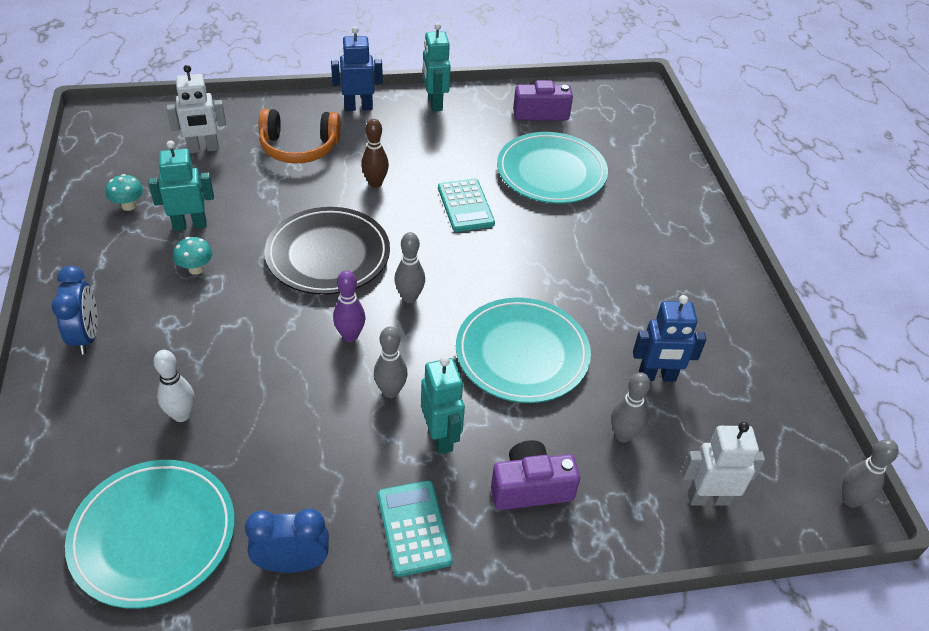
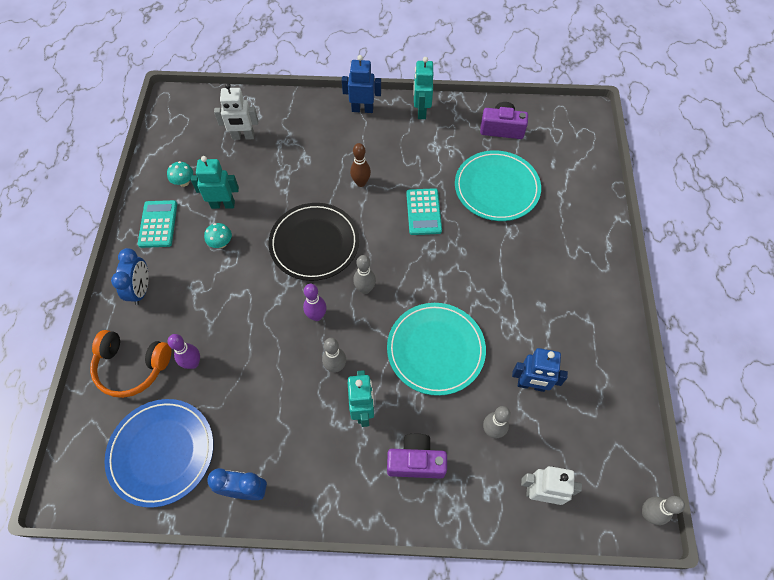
camera: 15 degrees right, 15 degrees up
(153, 535) = (162, 452): turquoise plate -> blue plate
(181, 415) = (193, 363): white bowling pin -> purple bowling pin
(299, 147) = (312, 143): orange headphones -> orange headphones (132, 366)
(414, 528) = (329, 478): turquoise calculator -> turquoise calculator (158, 224)

